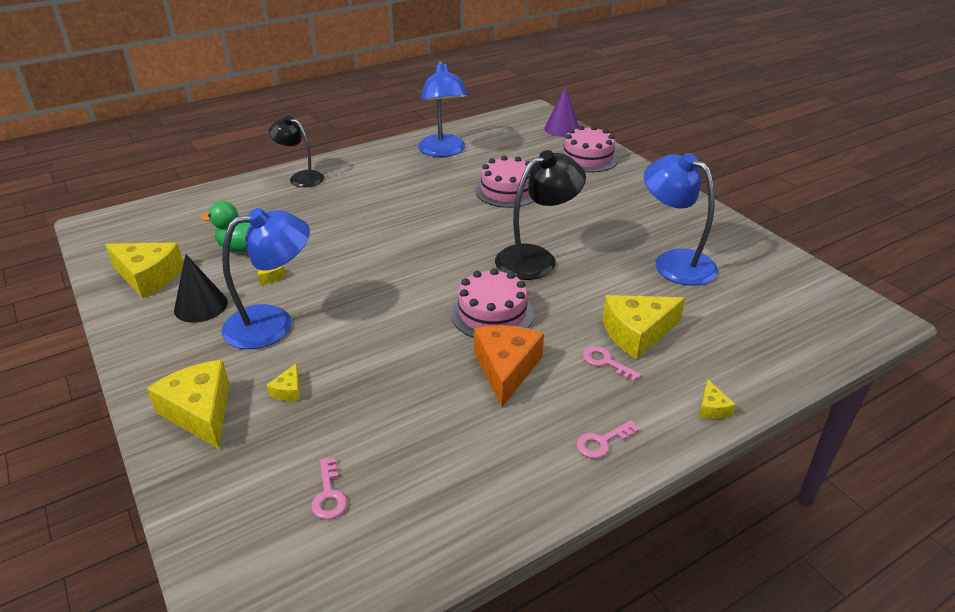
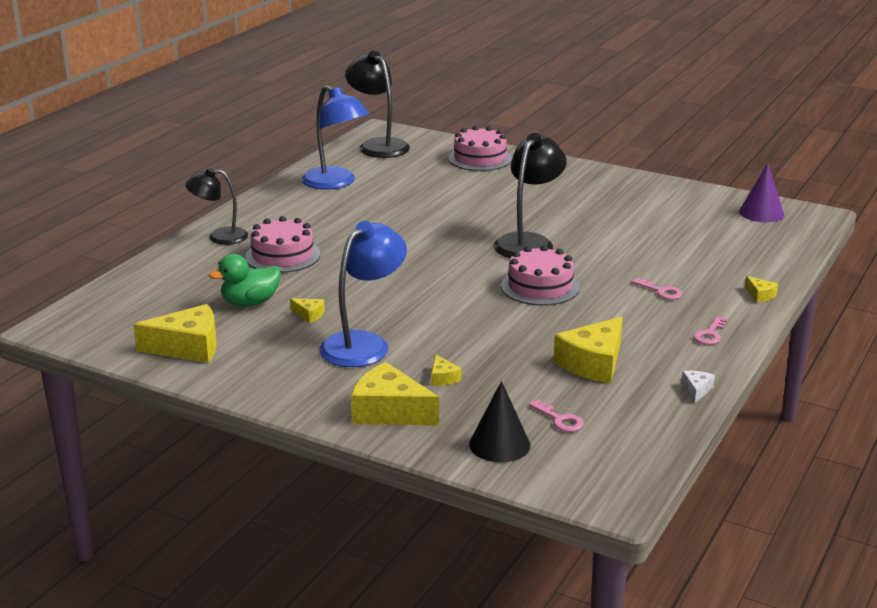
camera: 30 degrees left, 10 degrees down
(201, 306) = (277, 352): black cone -> black cone (499, 444)
(506, 369) = (594, 316): orange cheese -> none
(507, 191) = (440, 200): pink cake -> pink cake (282, 256)
(508, 519) = (696, 390): none -> white cheese
(517, 125) = (378, 145): none -> black lamp
(562, 128) = (426, 140): purple cone -> purple cone (761, 213)
(606, 362) = (661, 291): pink key -> pink key turned 150 degrees counterclockwise
(637, 333) = (663, 268): yellow cheese -> yellow cheese (593, 363)
(674, 262) = (639, 217): blue lamp -> none

